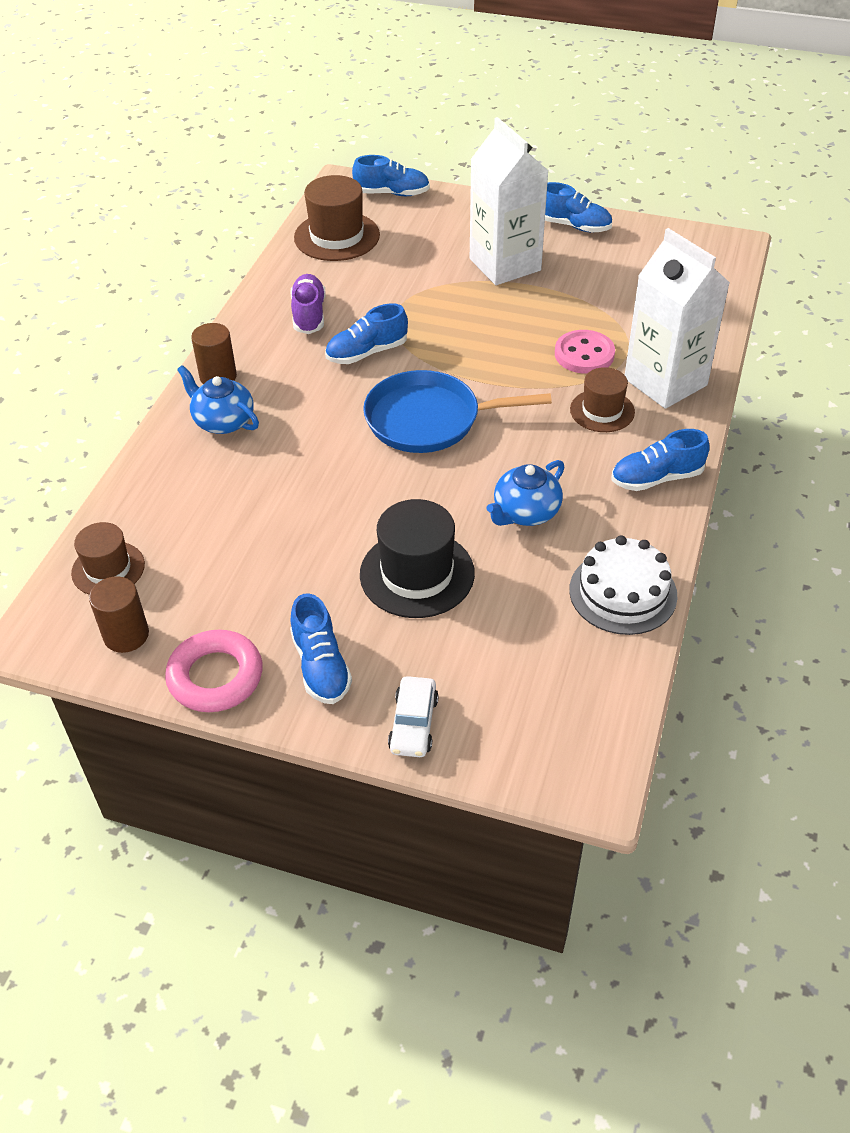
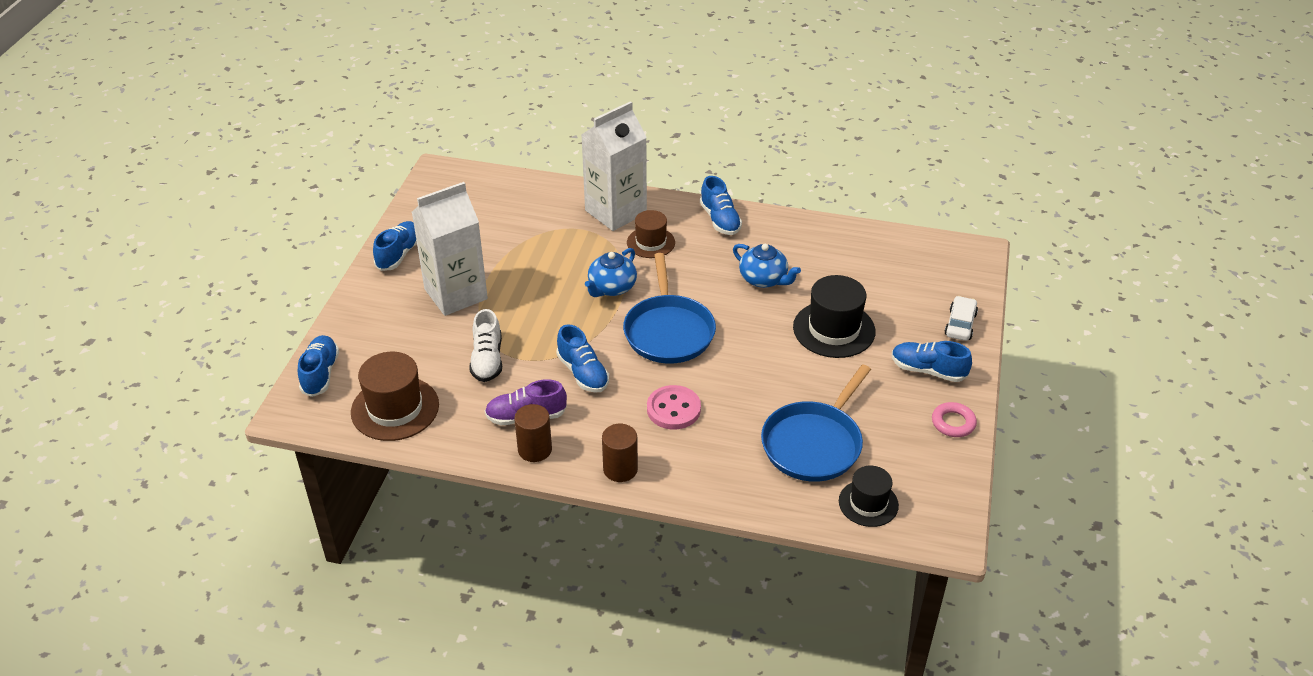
camera: 95 degrees left, 5 degrees down
(108, 569) = (868, 503): brown hat -> black hat
(126, 635) = (931, 479): brown cylinder -> brown cylinder (535, 449)
(214, 531) = (814, 444): none -> blue pan
(215, 676) = (953, 423): pink ring -> pink ring, size x0.64
(223, 421) = (682, 457): blue teapot -> blue teapot (611, 288)
(321, 666) = (928, 370): blue shoe -> blue shoe turned 135 degrees counterclockwise
(397, 288) = (487, 360): none -> white shoe
(413, 724) = (960, 324): white car -> white car turned 75 degrees counterclockwise
(584, 354) = (583, 250): pink button -> pink button (673, 409)
(623, 592) = (829, 237): white cake -> none

